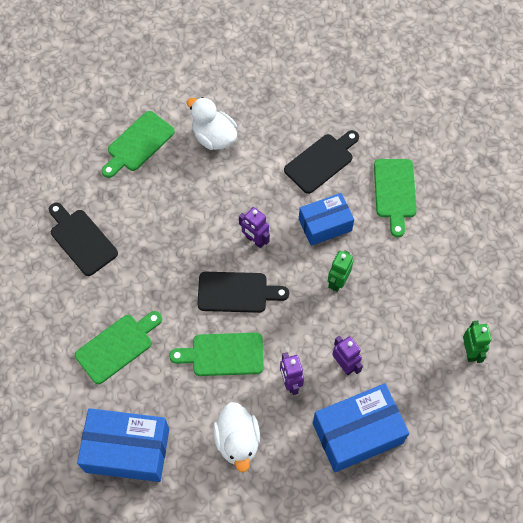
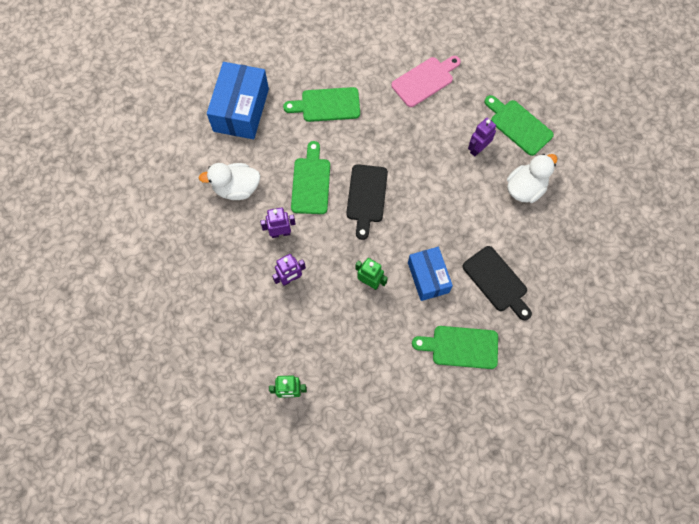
camera: 95 degrees right, 5 degrees up
(81, 239) = (425, 80): black cutting board -> pink cutting board
(117, 346) = (327, 105): green cutting board -> green cutting board turned 120 degrees clockwise
(255, 240) = (416, 215): purple robot -> purple robot (477, 149)
(357, 433) = (228, 282): blue box -> none

